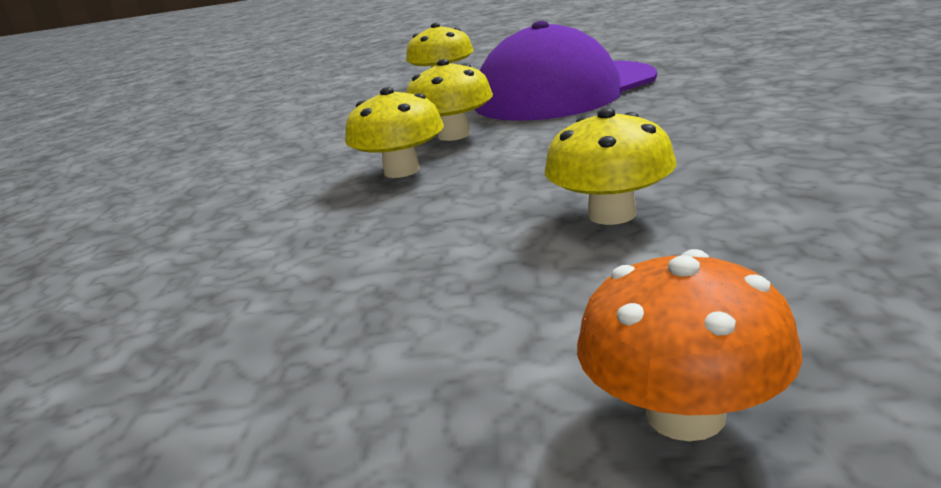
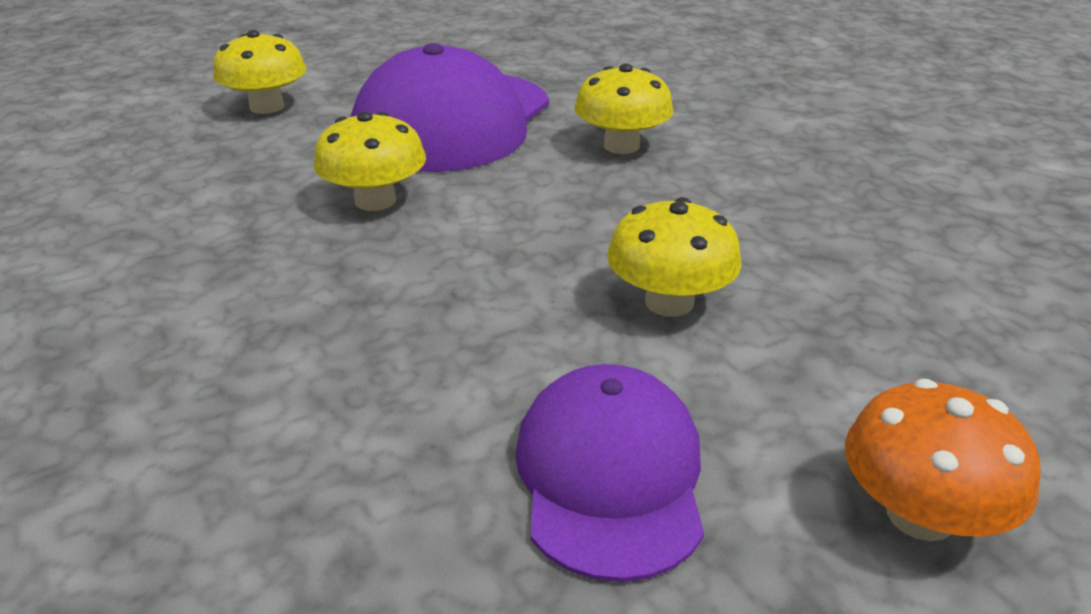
camera: 35 degrees left, 10 degrees up
(402, 171) = (362, 266): yellow mushroom -> yellow mushroom (621, 146)
(426, 319) = (610, 475): none -> purple cap

